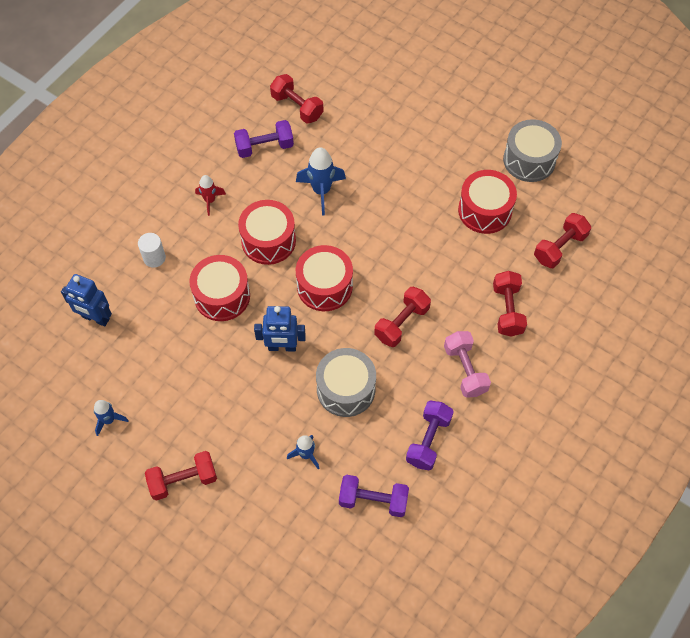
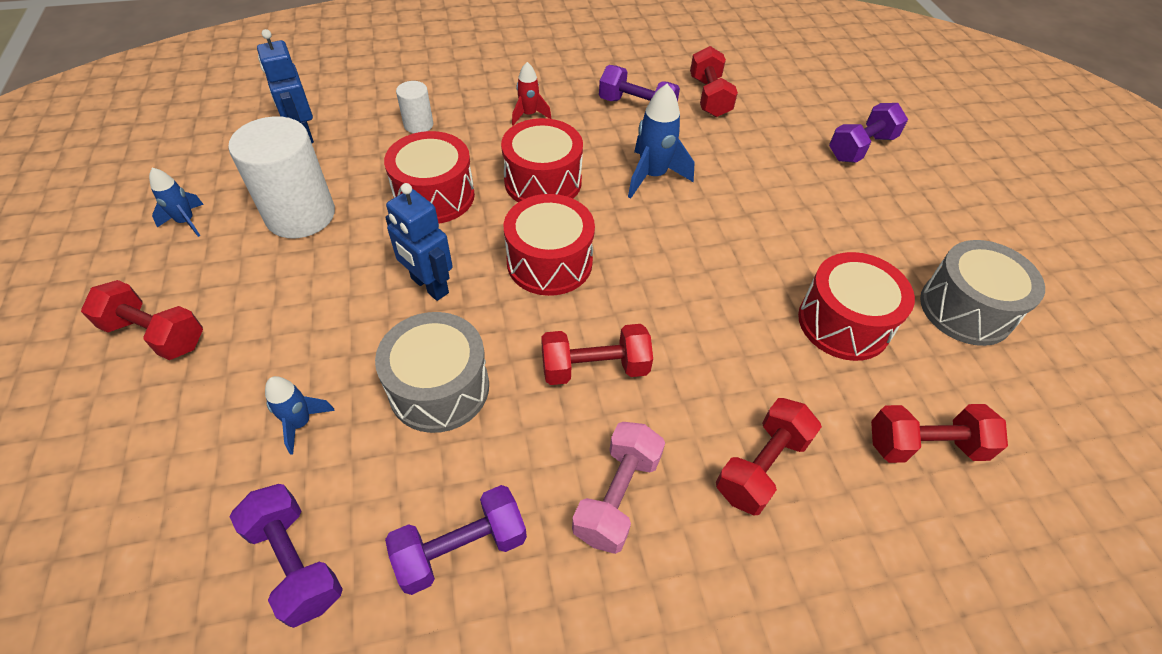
camera: 40 degrees right, 10 degrees down
(165, 365) = (300, 215): none -> white cylinder
(409, 86) = (861, 148): none -> purple dumbbell

